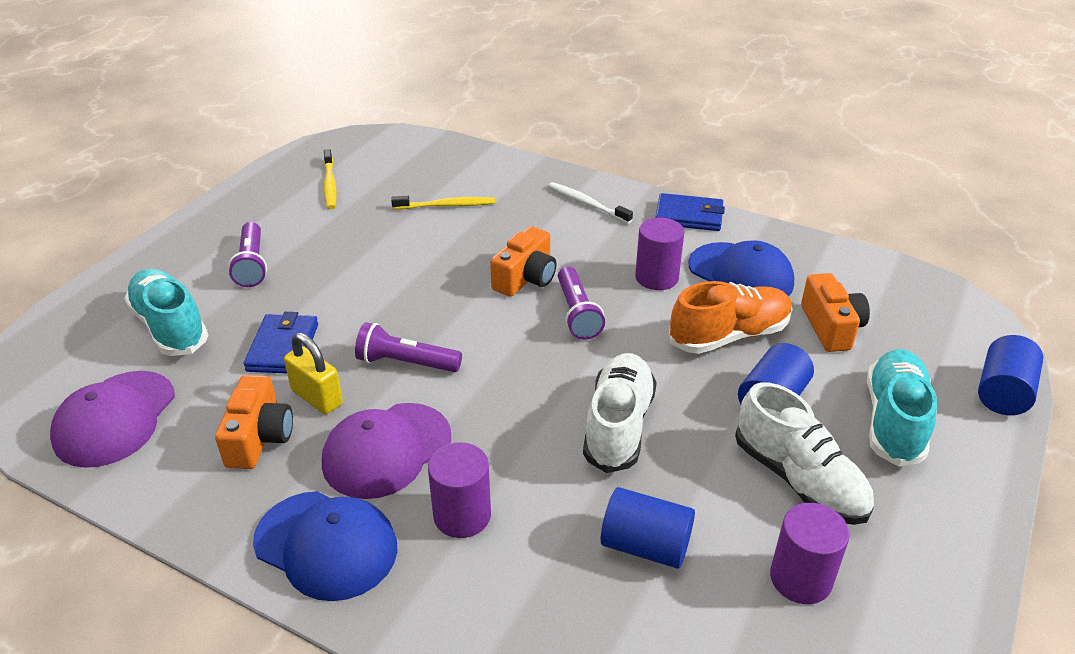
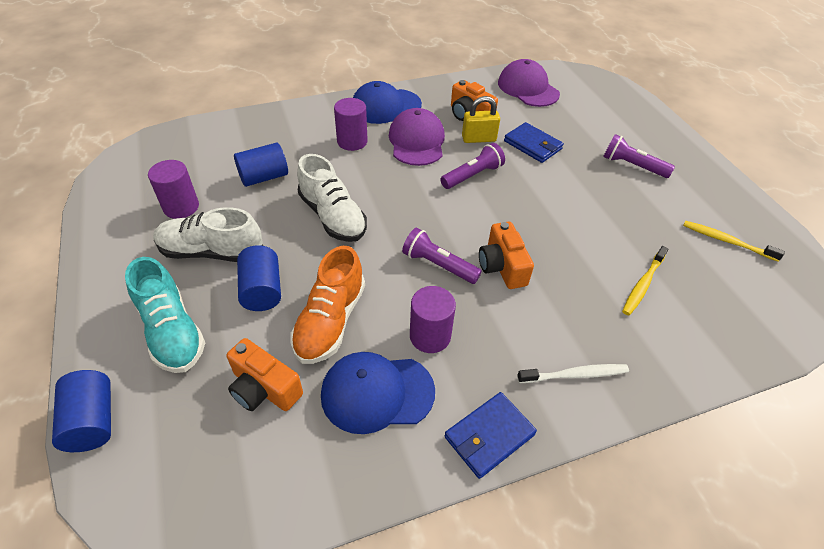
camera: 130 degrees right, 10 degrees up
(170, 327) = (589, 121): turquoise shoe -> none

